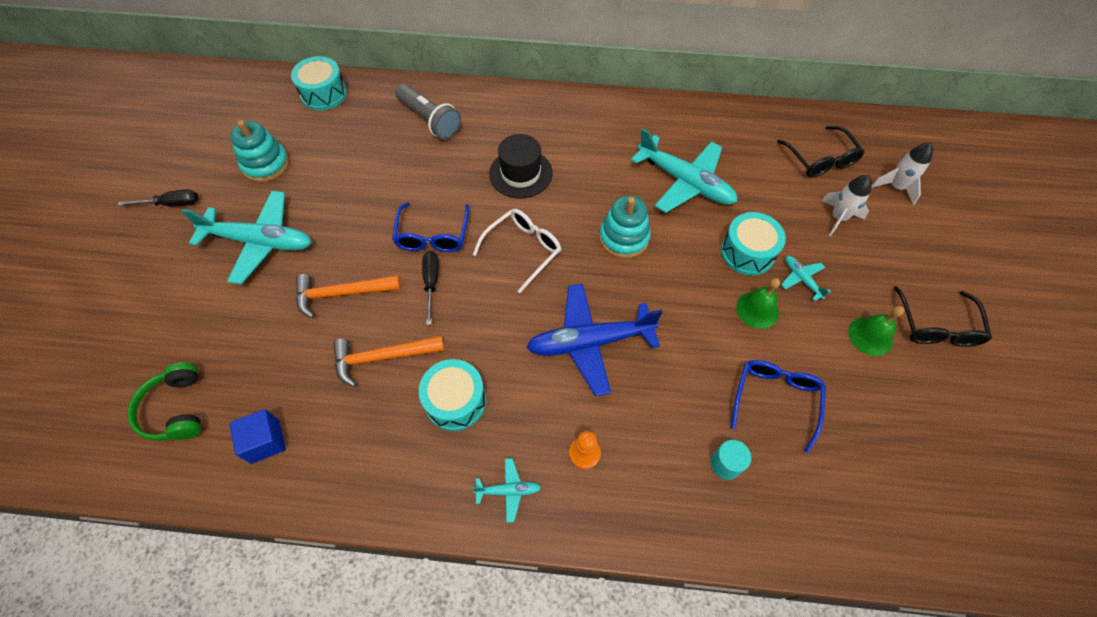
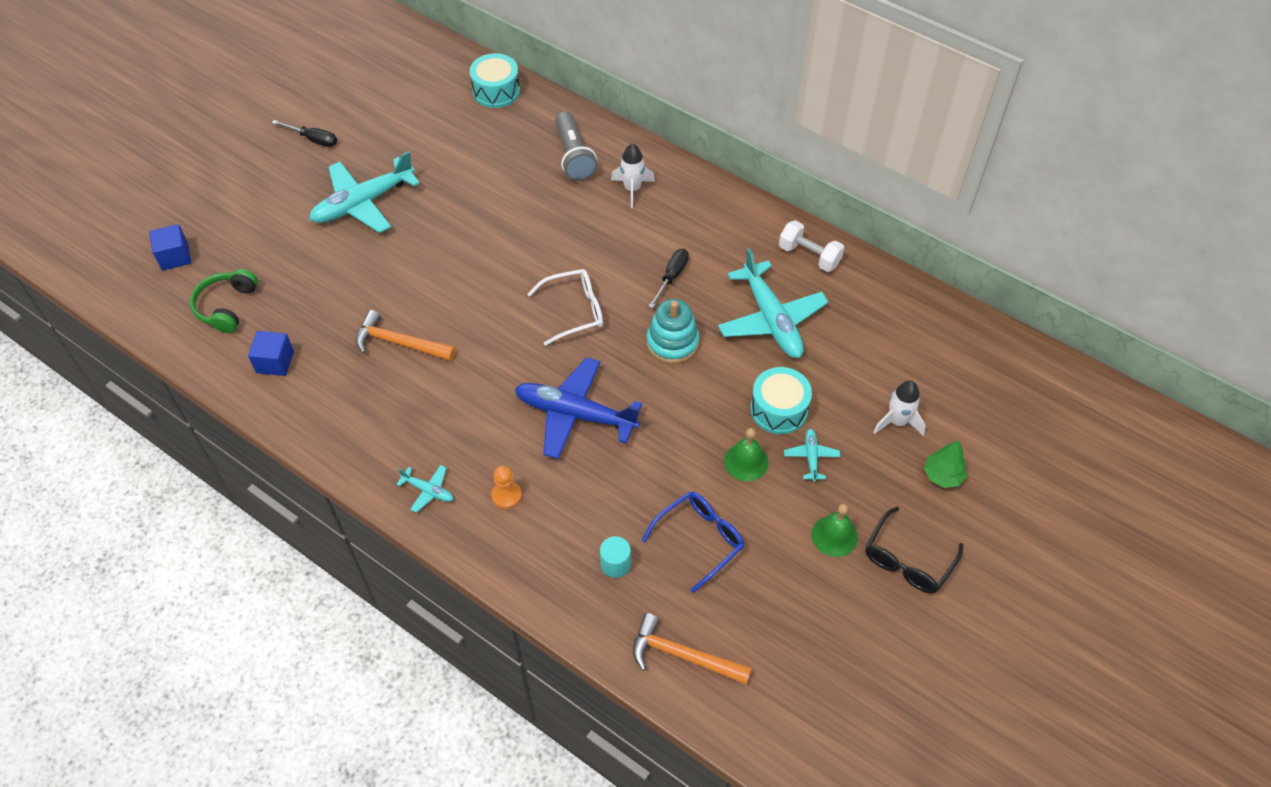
camera: 30 degrees right, 5 degrees down
(85, 384) = (175, 257): none -> blue cube
(260, 242) = (363, 203): turquoise plane -> turquoise plane turned 105 degrees clockwise
(266, 164) = (407, 137): turquoise stacking toy -> none
(342, 293) = (400, 276): orange hammer -> orange hammer (683, 655)
(431, 283) = (477, 302): black screwdriver -> black screwdriver (671, 277)
(432, 236) = (505, 263): blue glasses -> none
(455, 401) = (433, 405): turquoise drum -> none
(520, 173) = (621, 242): black hat -> none
(674, 120) = (809, 256): none -> white dumbbell
(820, 160) = (929, 360): black glasses -> none
(895, 187) = (986, 422): white rocket -> white rocket (632, 189)
(902, 244) = (942, 475): none -> green tree

